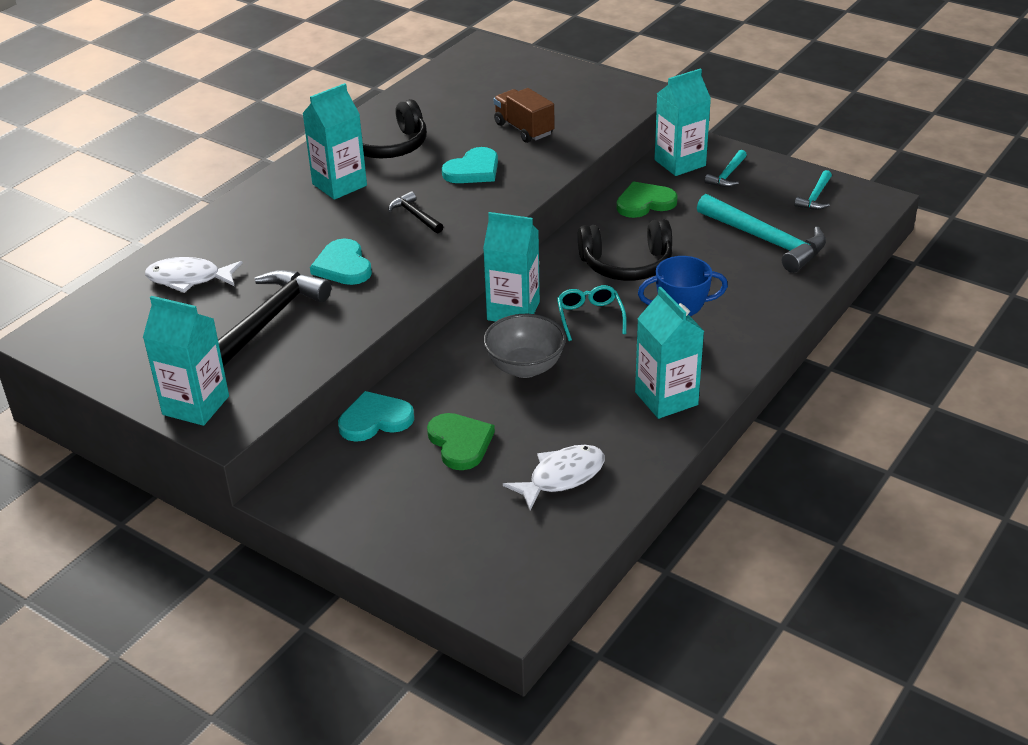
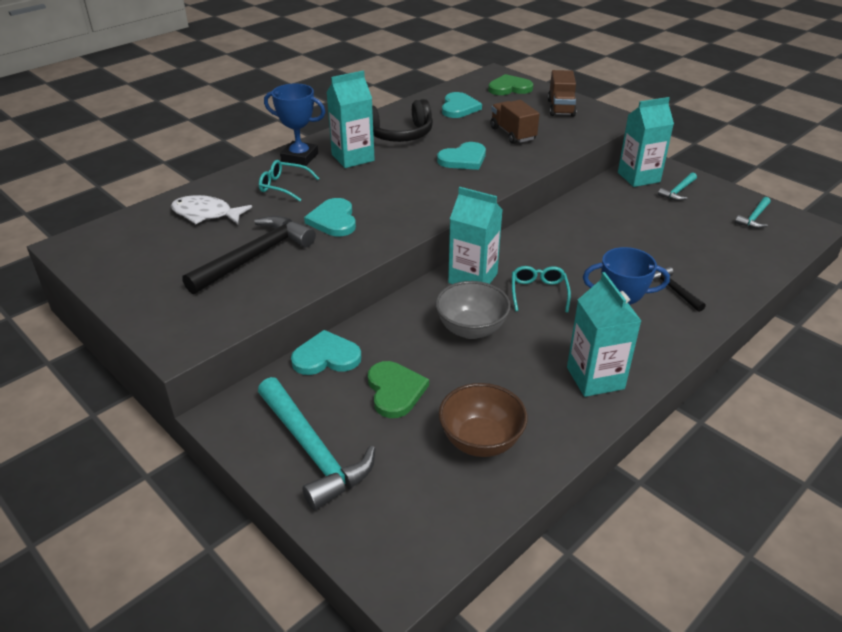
camera: 10 degrees right, 0 degrees up
(196, 405) = (164, 321): turquoise carton -> none
(269, 232) = (284, 186): none -> turquoise glasses
(274, 192) = (299, 157): none -> blue trophy
(415, 215) = (406, 188): black hammer -> black hammer (674, 290)
(450, 101) = (459, 108): none -> turquoise heart
(561, 477) = (481, 441): white fish -> brown bowl
(574, 87) = (561, 108): none -> brown truck
(627, 264) = (579, 252): black headphones -> none
(644, 203) = (604, 204): green heart -> green heart (509, 88)
(766, 241) = (706, 248): turquoise hammer -> turquoise hammer (312, 451)

